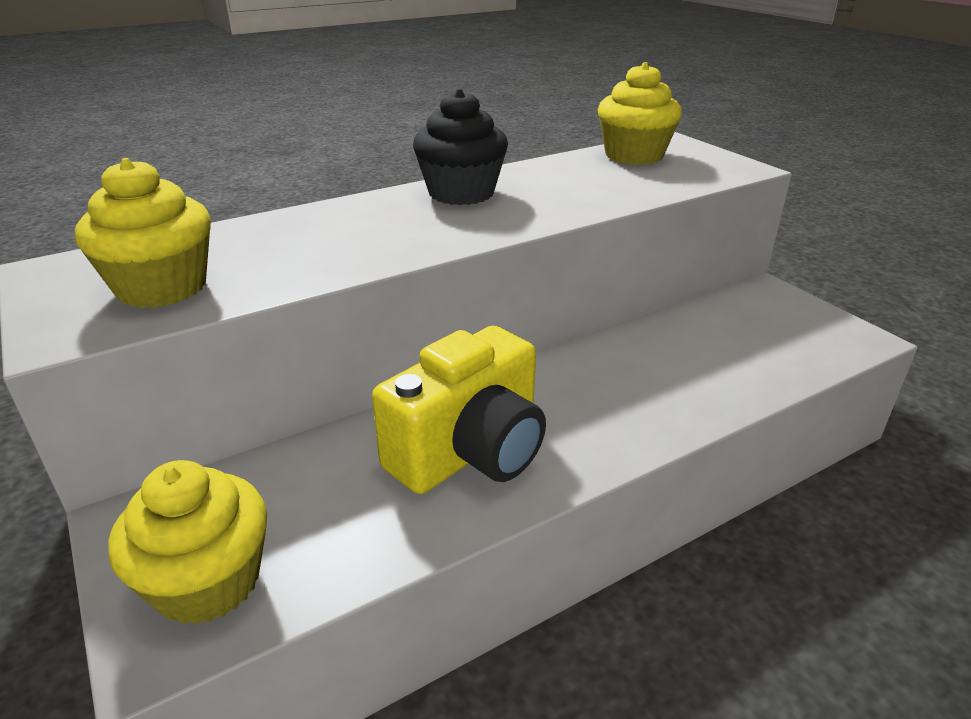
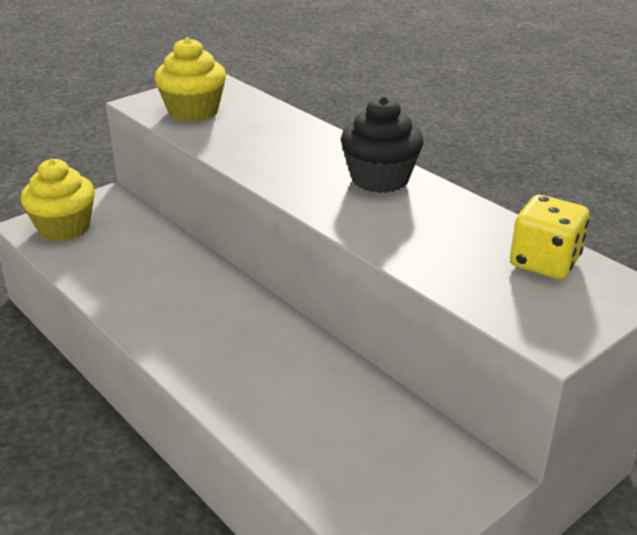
camera: 80 degrees right, 0 degrees up
(470, 452) = (166, 293): yellow camera -> none
(634, 155) = (544, 262): yellow cupcake -> yellow dice

